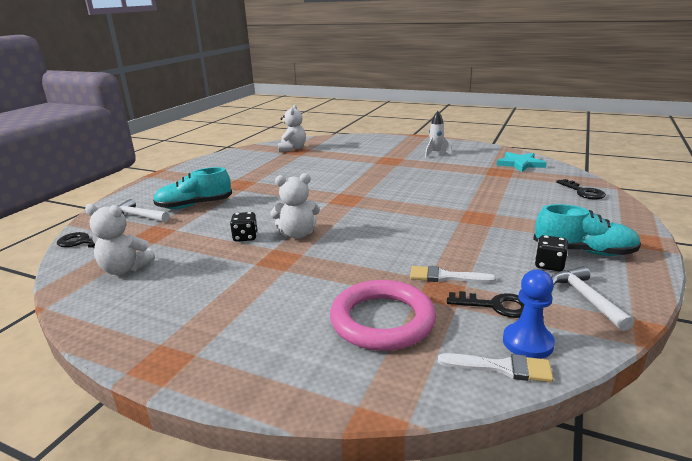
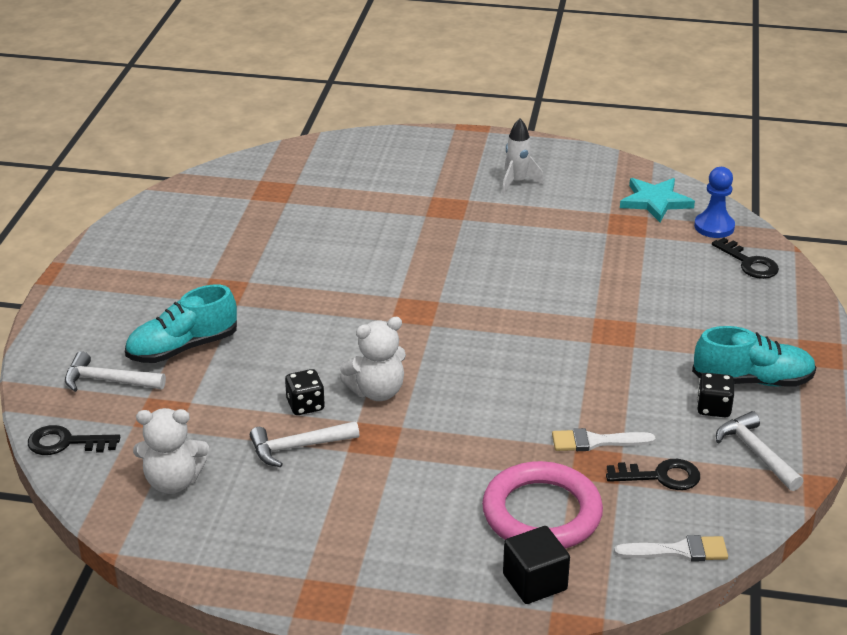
camera: 15 degrees left, 10 degrees up
(223, 258) = (298, 447): none -> white hammer
(292, 149) = (262, 185): white teddy bear -> none
(352, 376) = (534, 582): none -> black cube
(527, 342) = (700, 519): blue pawn -> blue pawn (714, 227)

